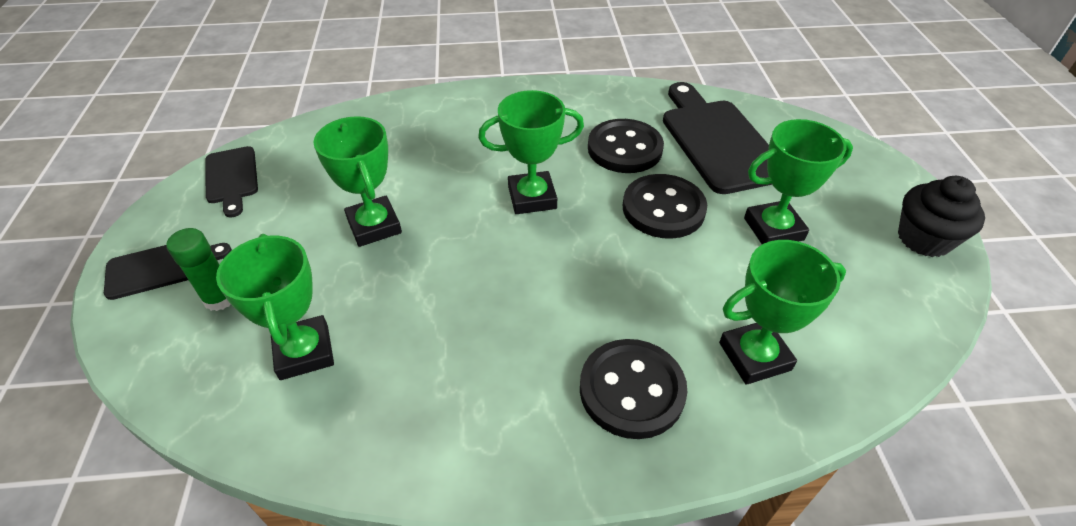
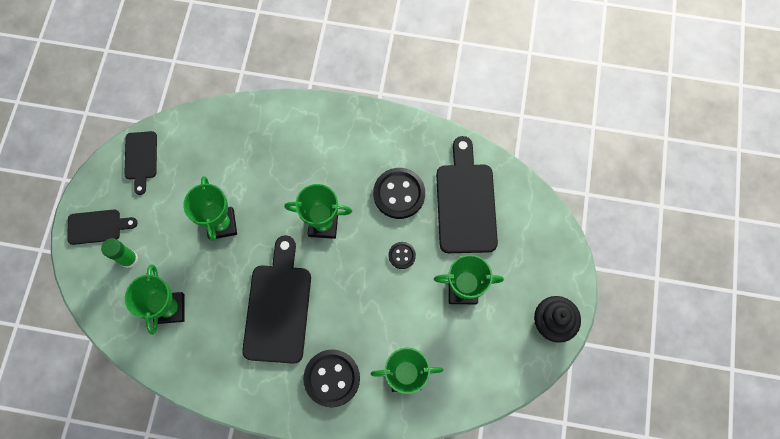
camera: 15 degrees right, 25 degrees up
(498, 309) = (278, 307): none -> black cutting board
(663, 209) = (402, 255): black button -> black button, size x0.51

